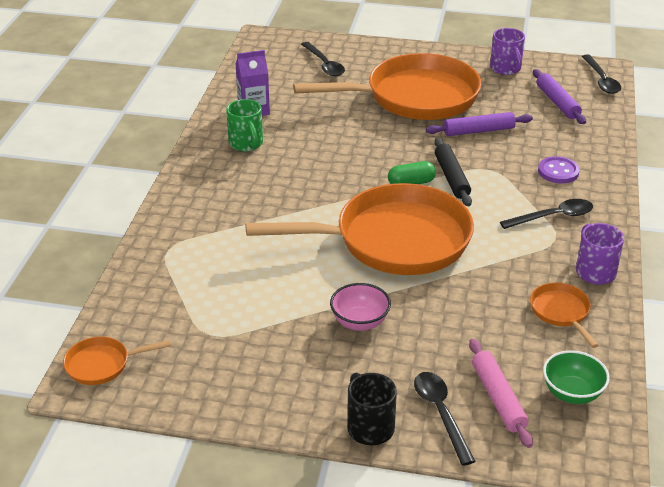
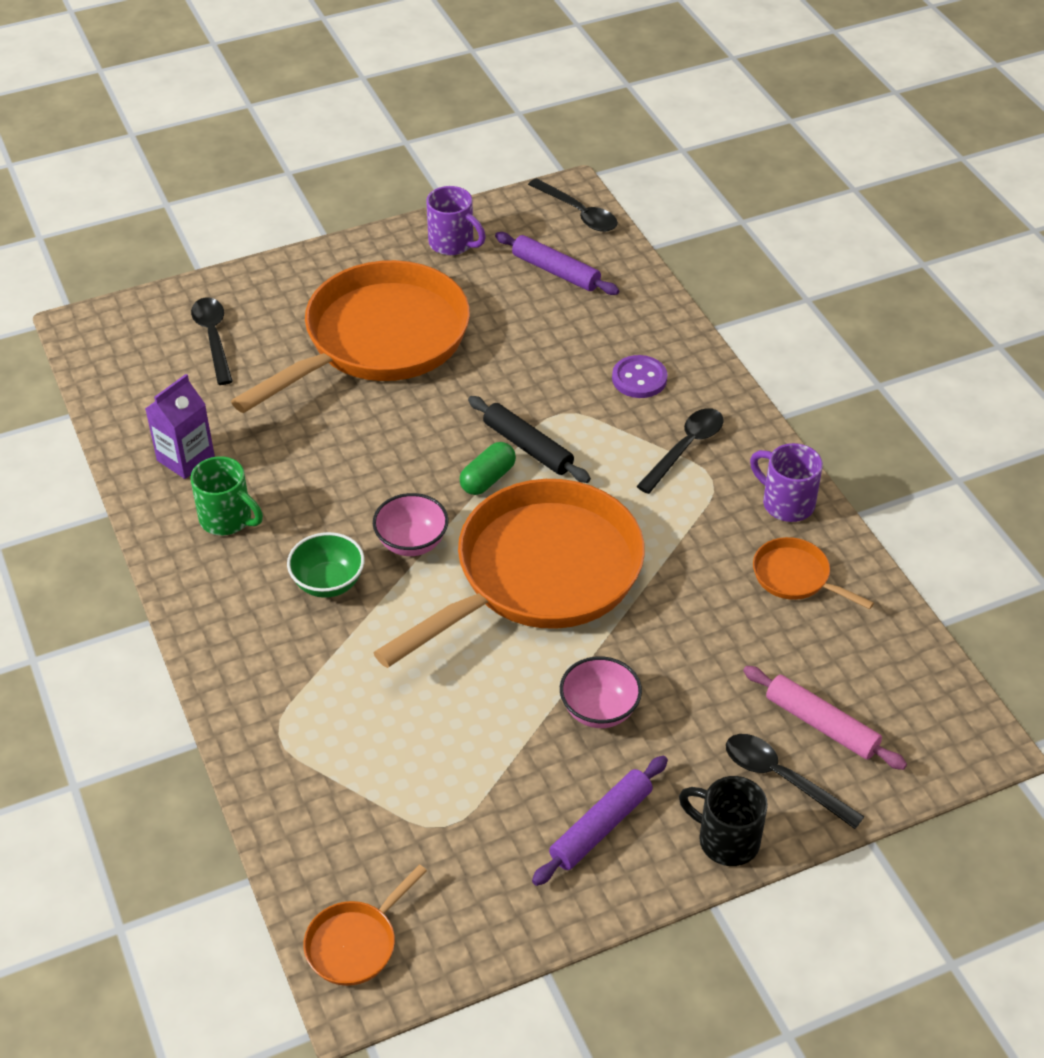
camera: 35 degrees left, 10 degrees up
(324, 64) = (213, 338): black spoon -> black spoon turned 135 degrees counterclockwise
(335, 194) = (412, 542): none -> pink bowl
(478, 131) = (500, 359): purple rolling pin -> purple rolling pin (601, 827)
(572, 393) = (885, 676): green bowl -> green bowl (328, 583)

